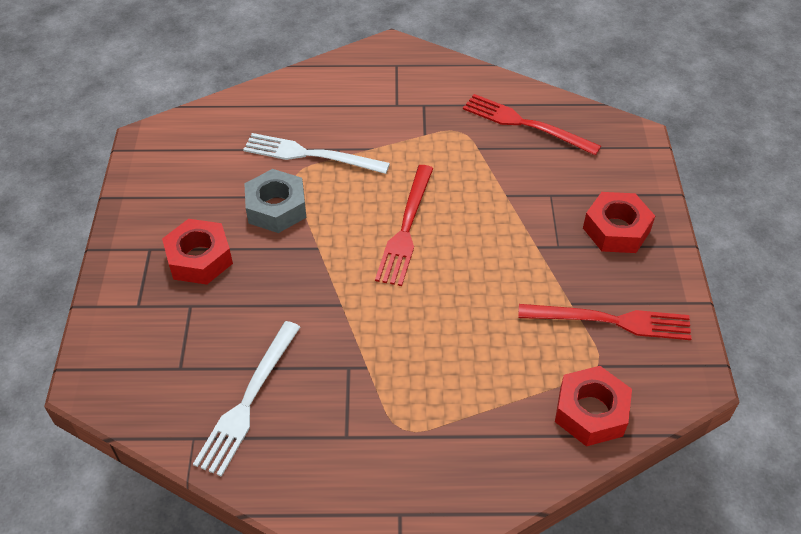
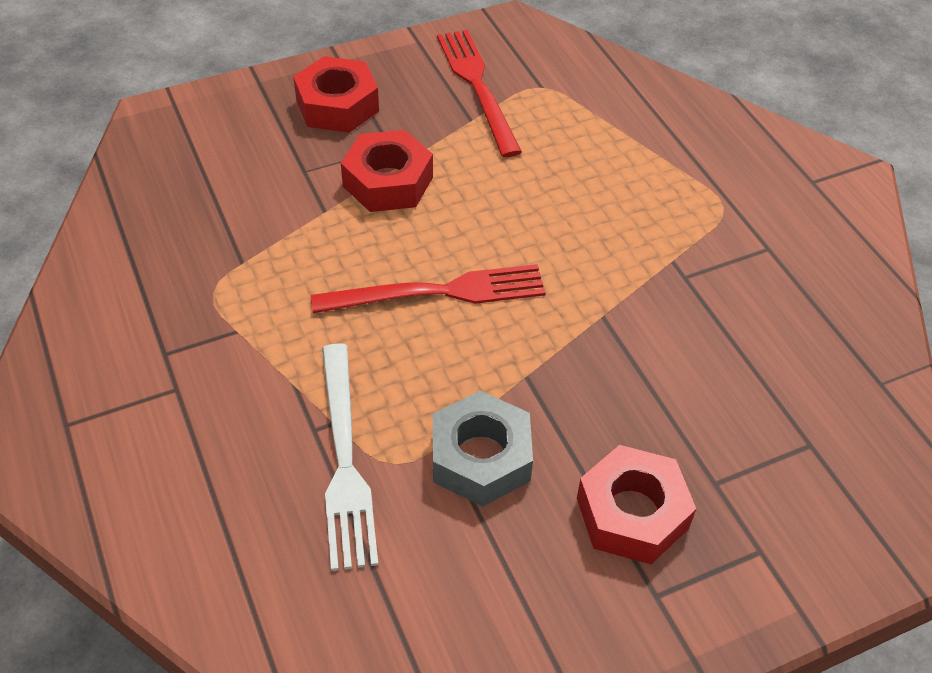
camera: 115 degrees left, 0 degrees up
(248, 400) = (797, 351): white fork -> none
(525, 124) = (170, 224): red fork -> none
(590, 412) = (600, 81): red nut -> red nut (388, 182)

